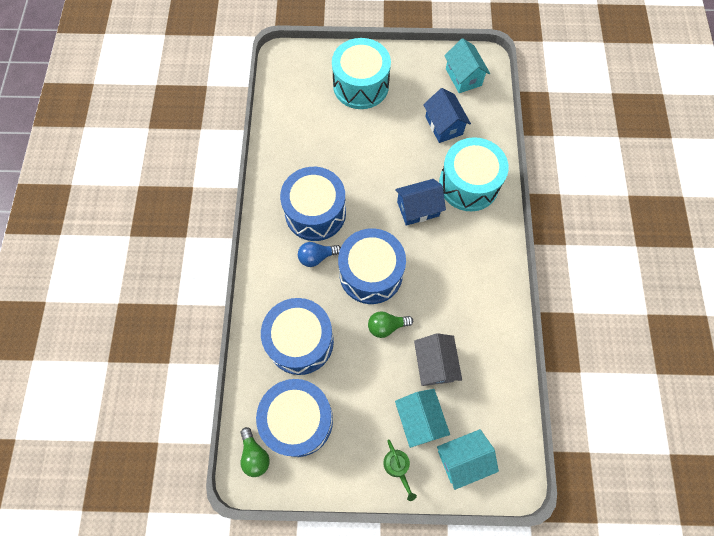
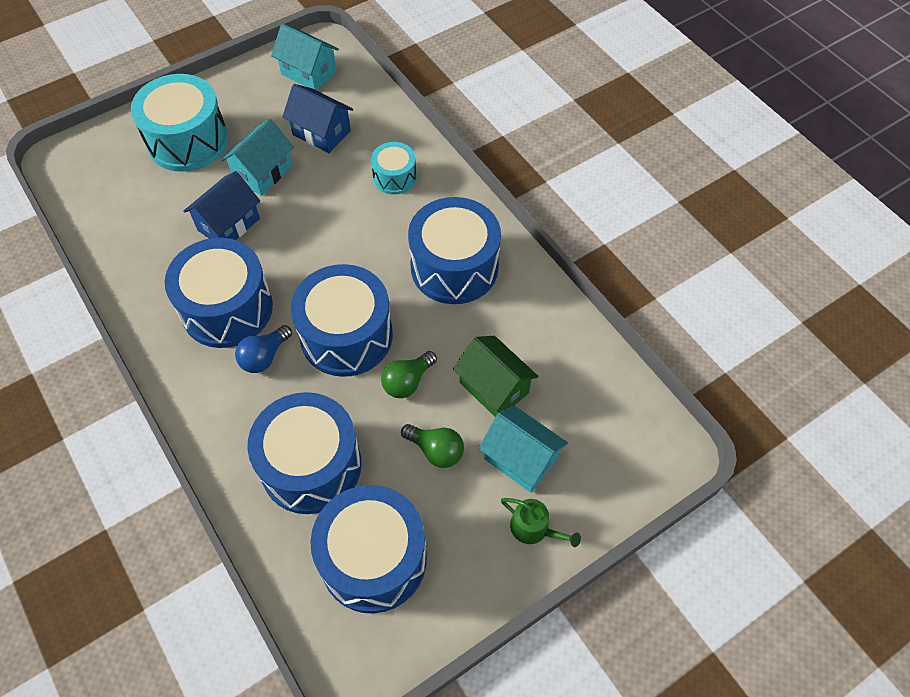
camera: 35 degrees left, 10 degrees down
(255, 455) = (346, 639): green light bulb -> green light bulb (436, 450)
(418, 209) = (353, 234): blue house -> blue house (228, 224)
(434, 364) = (494, 388): grey house -> green house
(463, 459) = (601, 468): turquoise house -> turquoise house (263, 172)
(464, 269) = (454, 267): none -> blue drum
(468, 184) = (394, 177): turquoise drum -> turquoise drum, size x0.53

